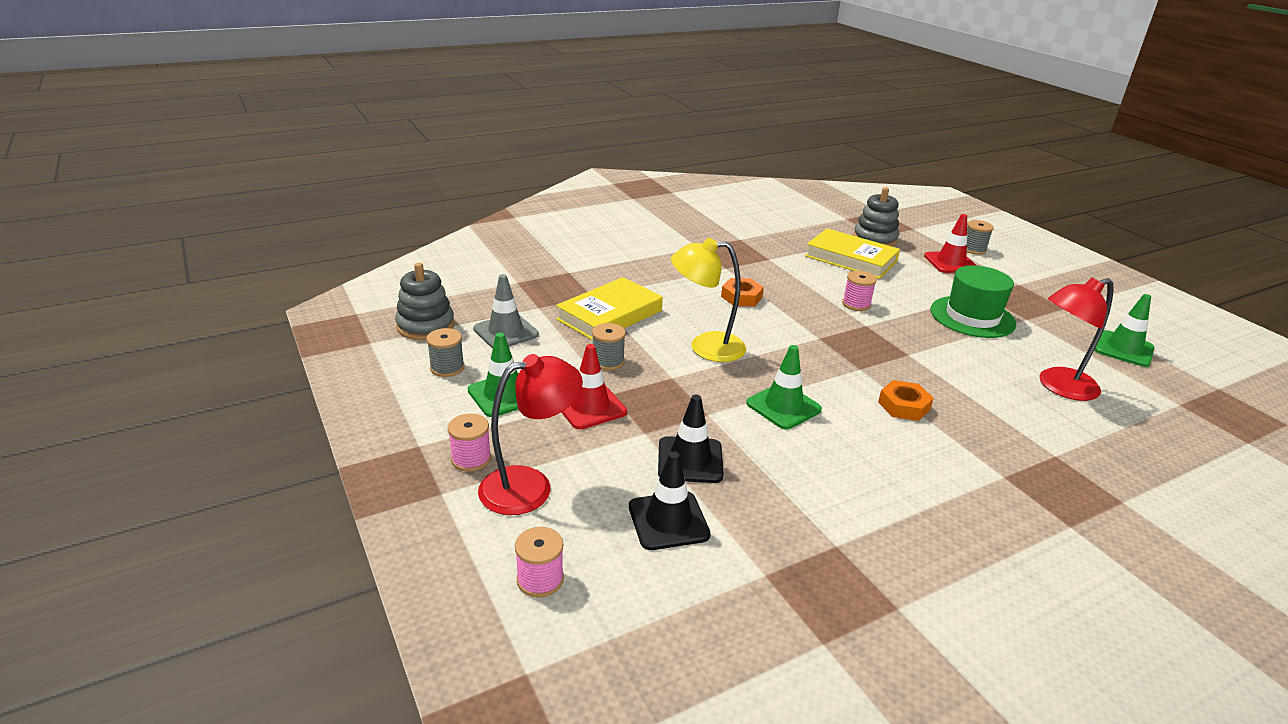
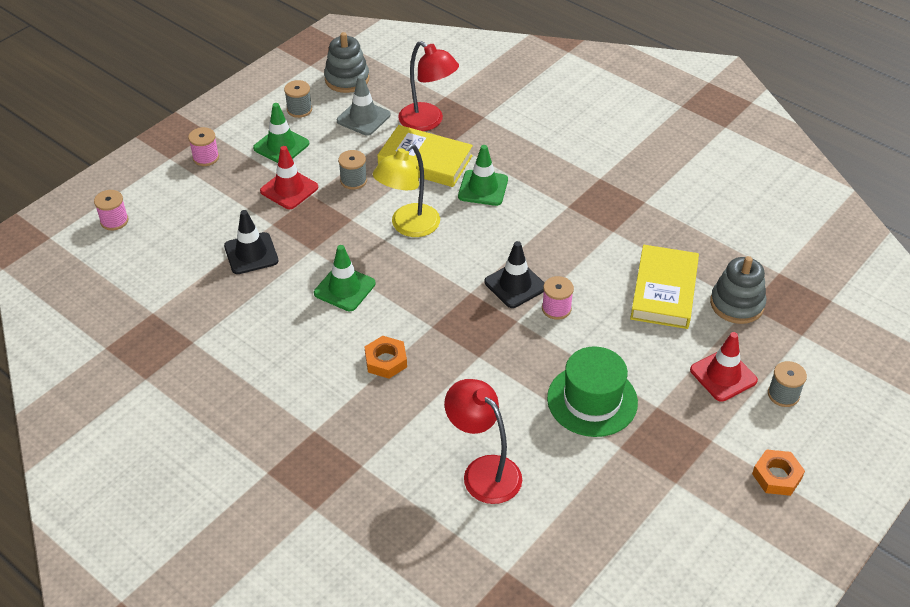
camera: 70 degrees right, 15 degrees up
(530, 486) = (191, 190): red lamp -> red lamp (428, 122)
(668, 521) = (184, 259): black traffic cone -> black traffic cone (515, 285)
(705, 347) = (408, 227): yellow lamp -> yellow lamp turned 120 degrees counterclockwise
(741, 297) = (514, 229): orange nut -> orange nut (777, 476)
(1123, 349) = (603, 532): green traffic cone -> green traffic cone (483, 188)

